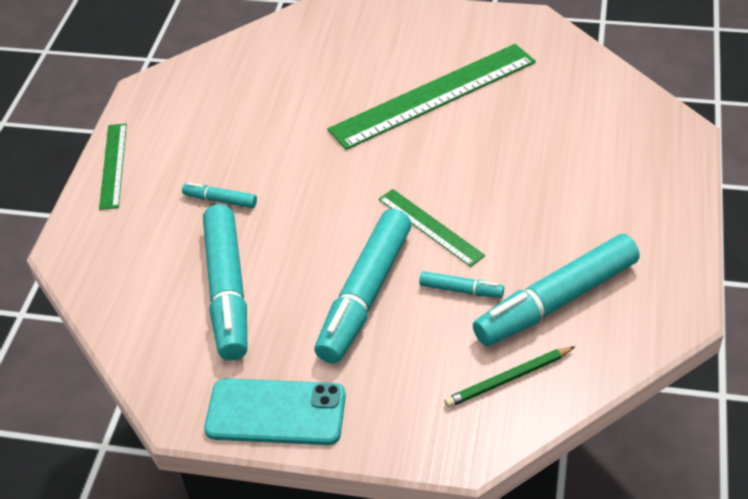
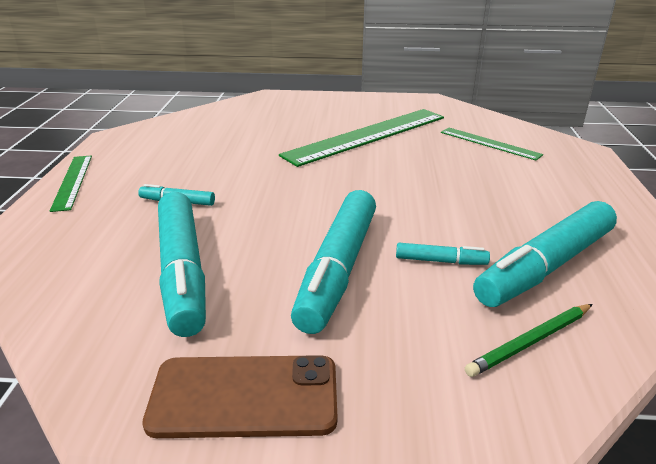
camera: 10 degrees left, 15 degrees down
(276, 412) = (244, 396): turquoise phone -> brown phone
(430, 227) = (391, 214): green ruler -> green ruler (489, 143)

